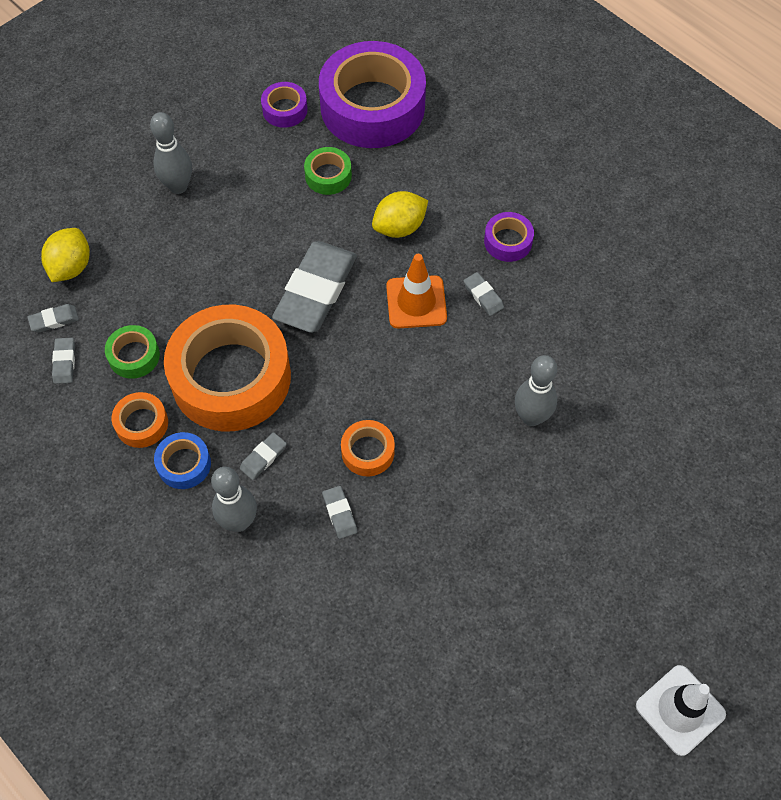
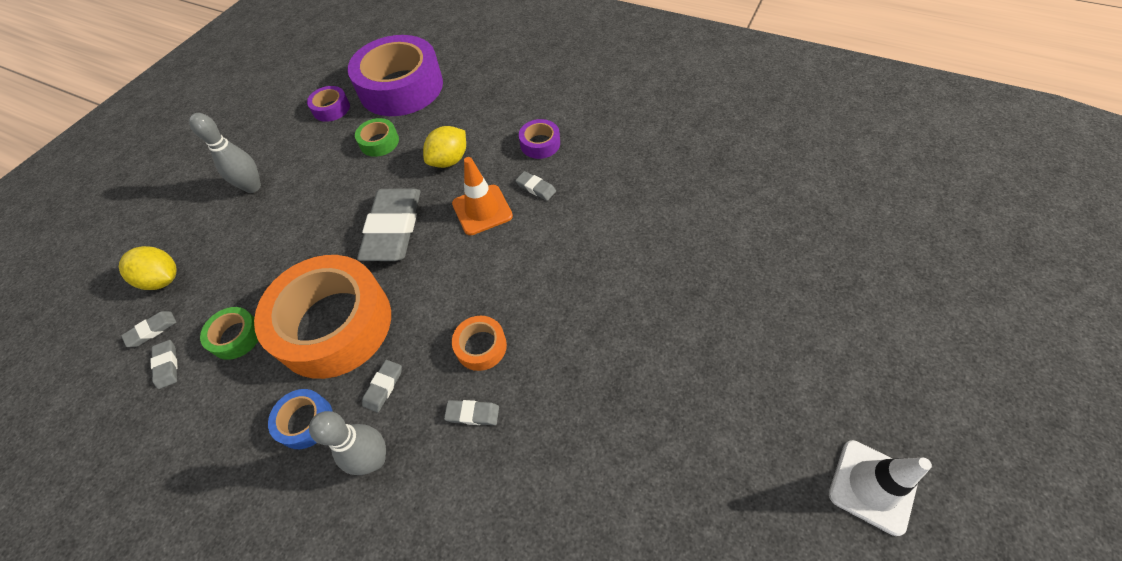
camera: 15 degrees left, 5 degrees down
(71, 267) = (163, 279): yellow lemon -> yellow lemon turned 60 degrees counterclockwise
(142, 424) = (254, 397): orange tape -> none
(339, 513) = (472, 414): grey eraser -> grey eraser turned 45 degrees counterclockwise
(531, 417) = (614, 267): grey bowling pin -> none

